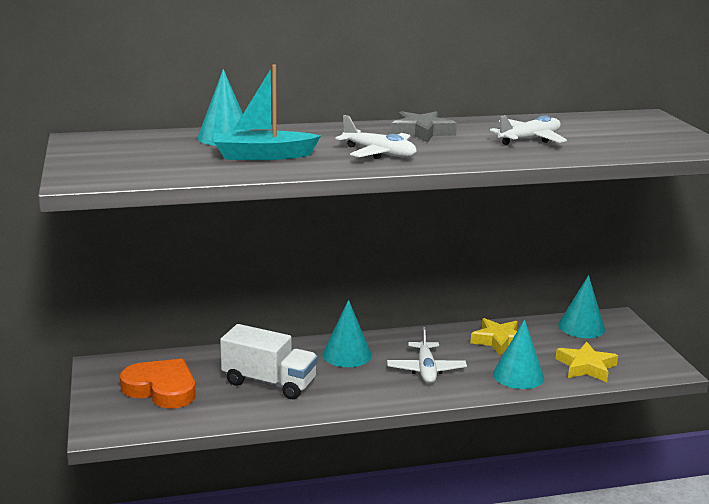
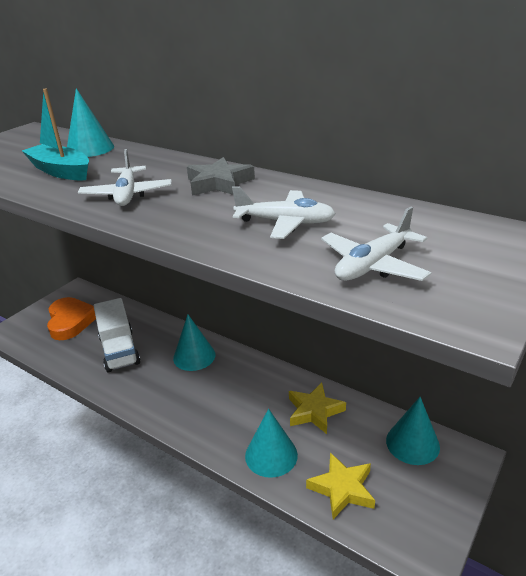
camera: 50 degrees right, 10 degrees up
(426, 370) = (217, 402): white plane -> white plane (373, 265)

